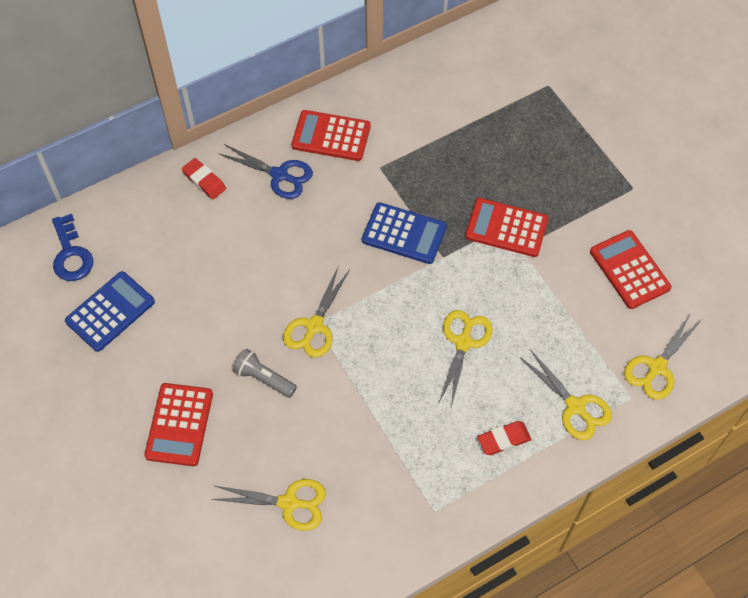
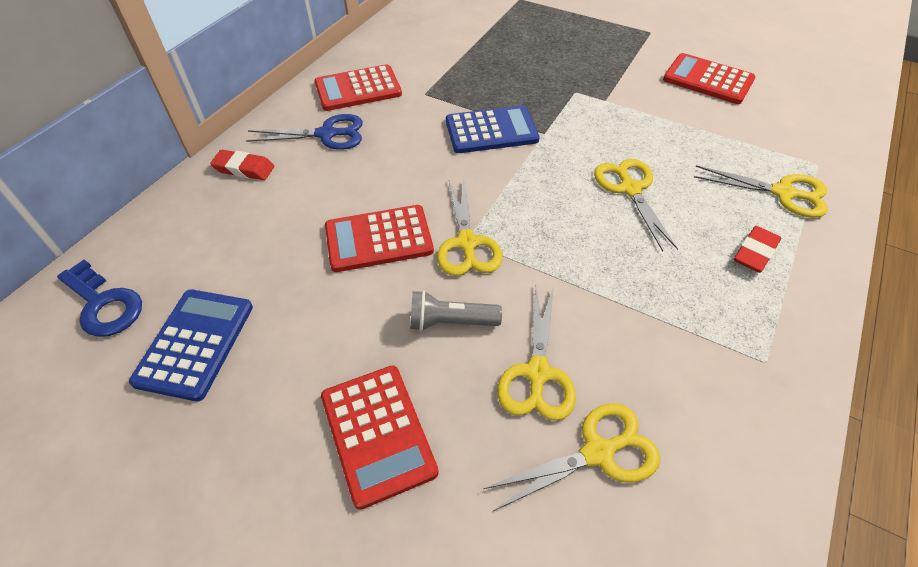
camera: 30 degrees left, 10 degrees down
(506, 228) = (579, 92): red calculator -> red calculator (378, 239)
(656, 368) = (809, 134): yellow scissors -> yellow scissors (537, 374)

